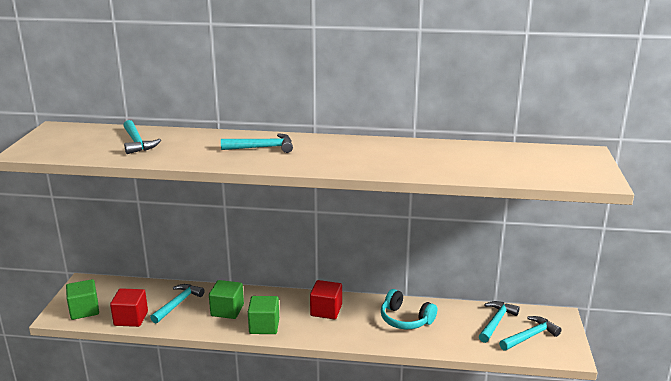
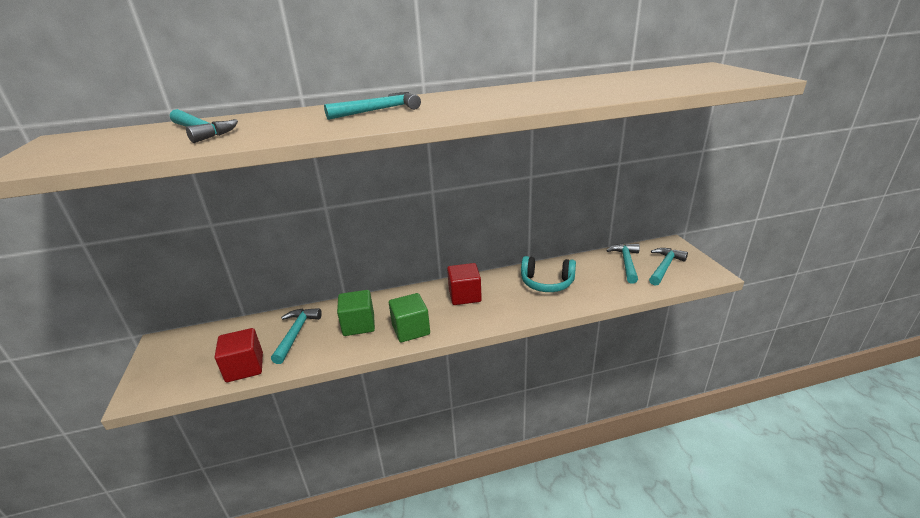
camera: 20 degrees left, 5 degrees up
(84, 310) = (176, 375): green cube -> none

